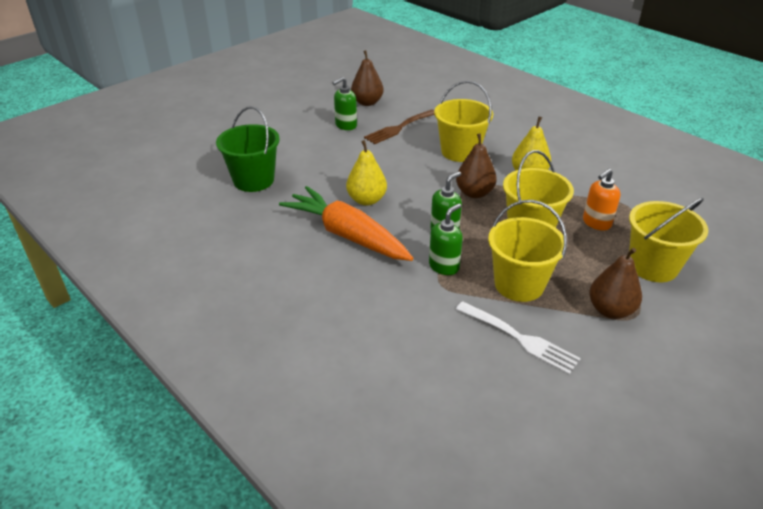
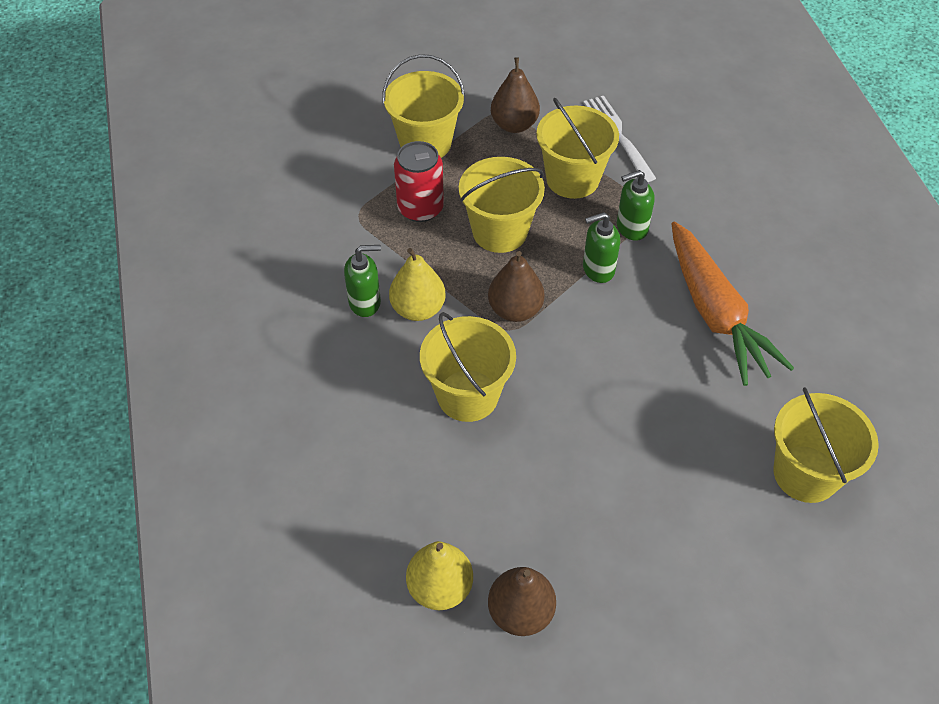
camera: 150 degrees left, 15 degrees up
(253, 180) = (806, 474): green bucket -> yellow bucket
(345, 125) = (600, 553): green soap dispenser -> green soap dispenser (365, 302)
(366, 200) = (661, 360): yellow pear -> yellow pear (440, 588)
(399, 128) = (516, 500): brown fork -> none
(596, 223) = (420, 208): orange soap dispenser -> red can

